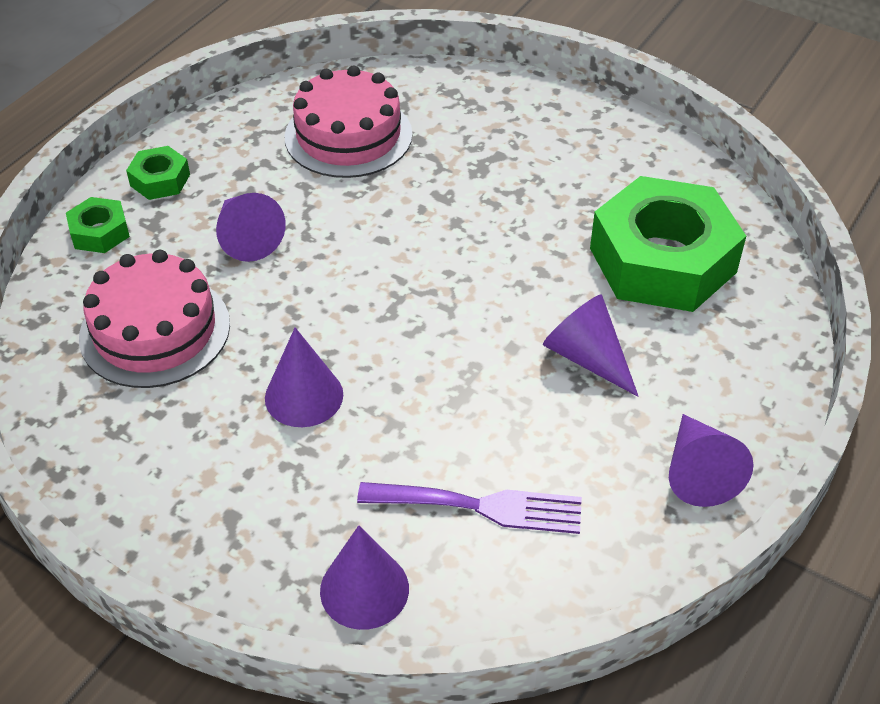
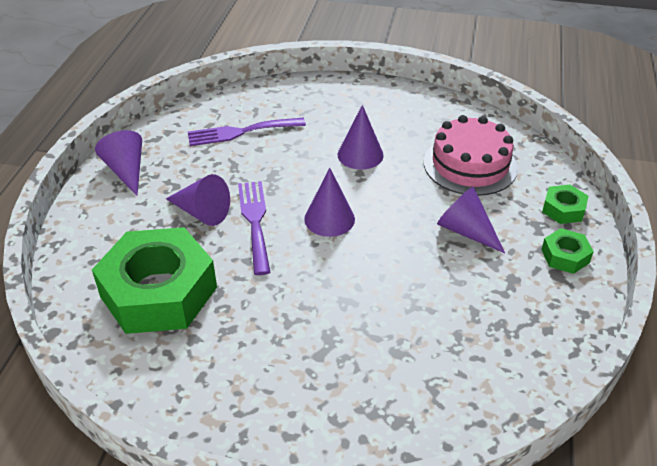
camera: 160 degrees right, 5 degrees down
(348, 135) = (458, 338): pink cake -> none
(364, 589) = (282, 95): purple cone -> purple cone (329, 219)
(514, 323) = (255, 221): none -> purple fork

